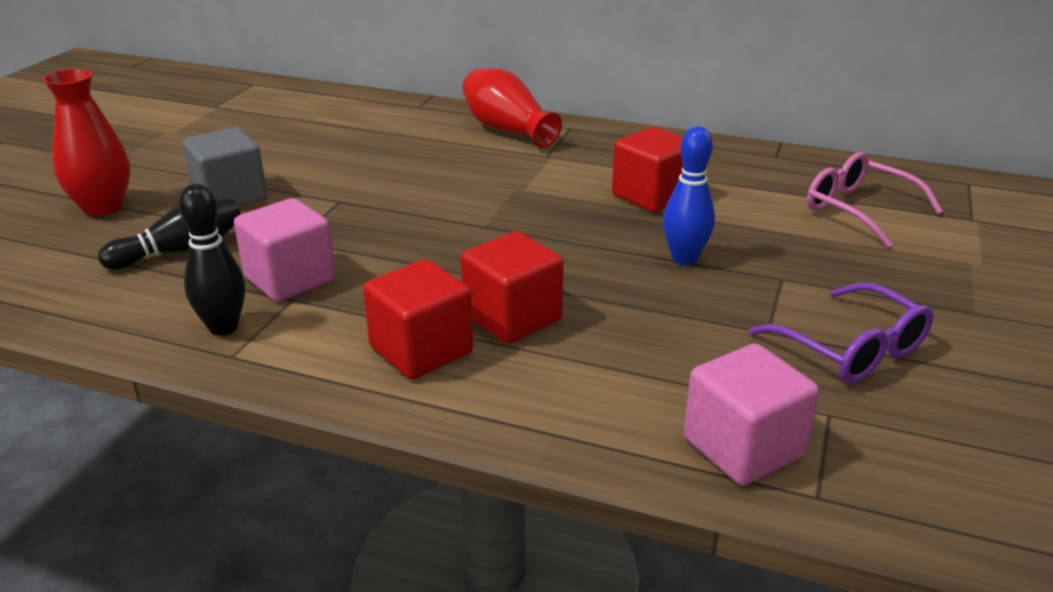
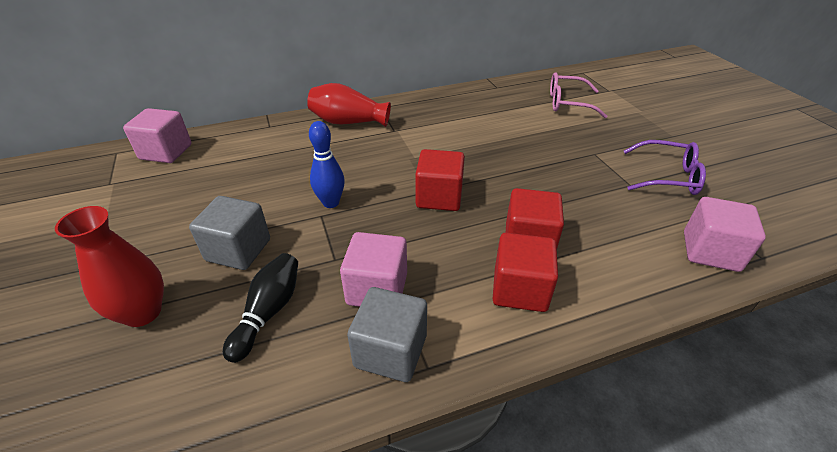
camera: 40 degrees left, 10 degrees up
(223, 327) = (390, 351): black bowling pin -> grey cube
(292, 97) = (166, 152): none -> pink cube
(651, 196) = (480, 133): red cube -> red cube (439, 197)
(684, 258) = (545, 163): blue bowling pin -> blue bowling pin (331, 203)

